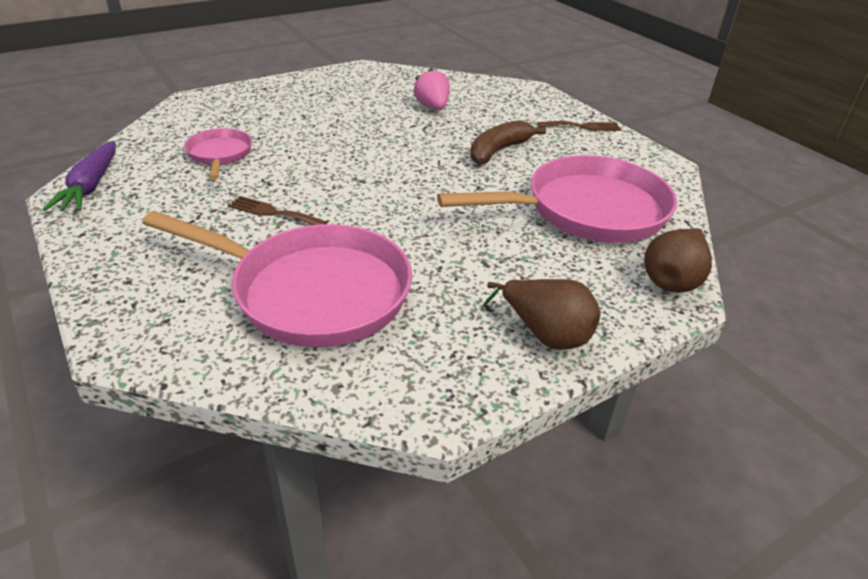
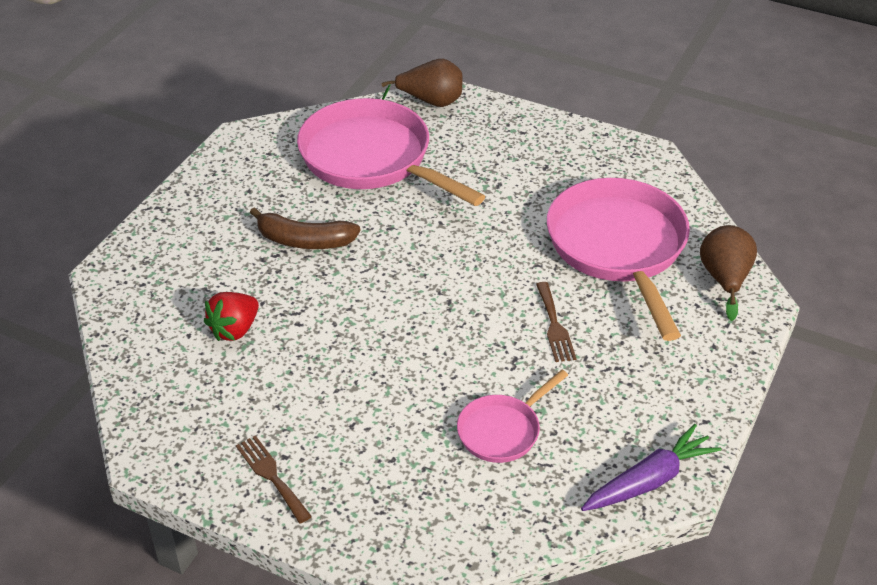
camera: 120 degrees left, 5 degrees up
(432, 107) = (234, 330): pink strawberry -> red strawberry
(545, 334) = (546, 137): brown pear -> brown pear (724, 280)
(581, 126) = (195, 205): brown fork -> brown fork (272, 476)

